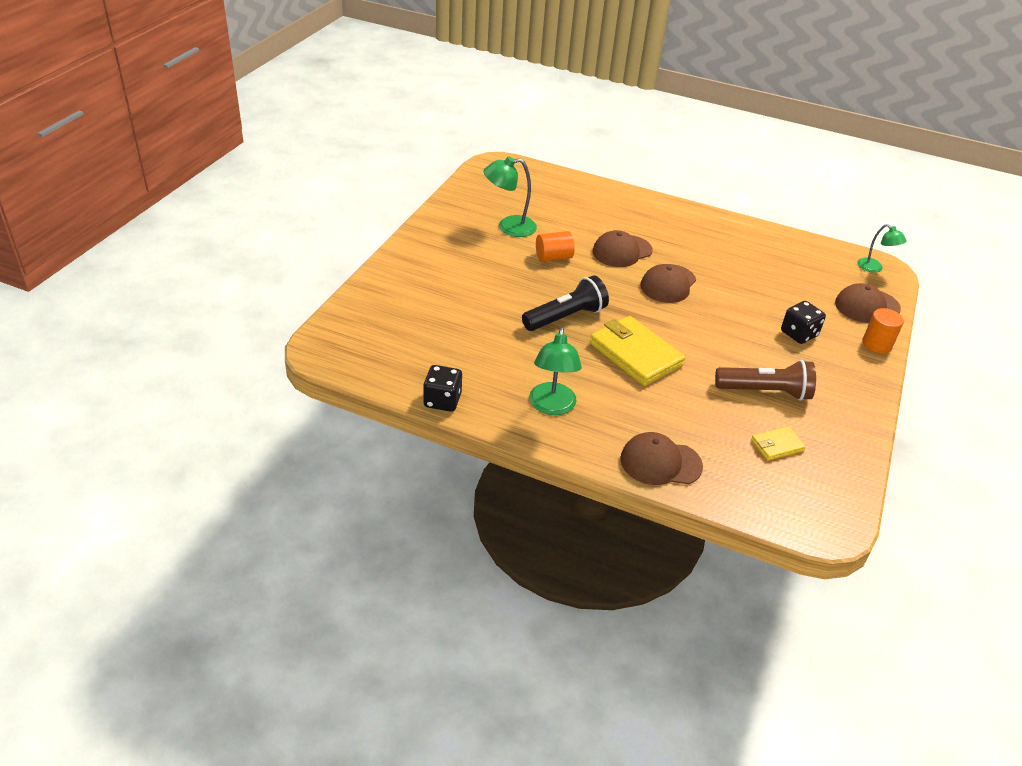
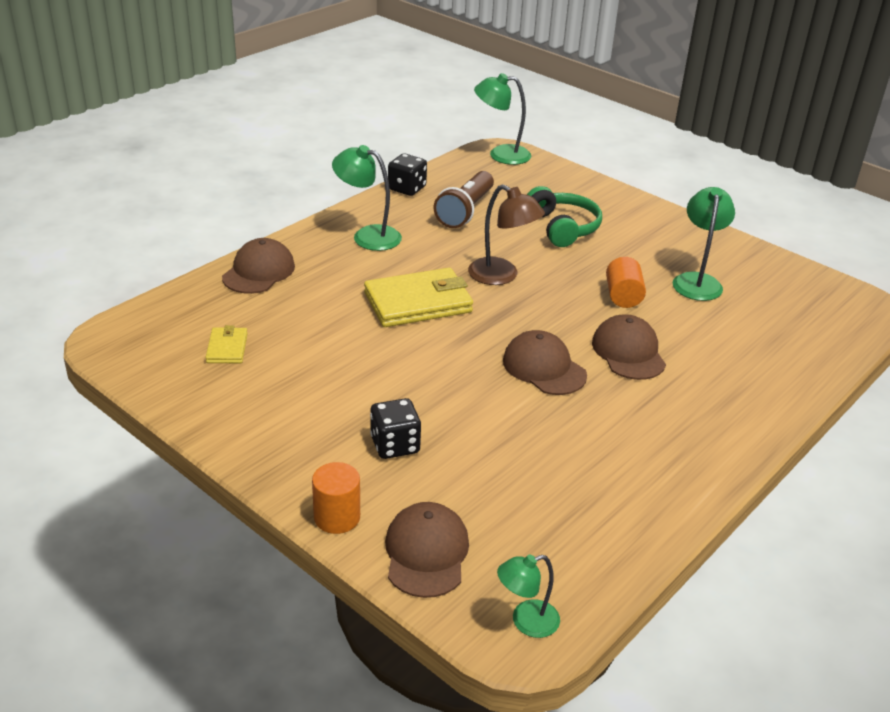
camera: 110 degrees right, 5 degrees down
(332, 348) = (501, 155): none -> green lamp
(465, 294) = (562, 227): none -> green headphones
(566, 317) = (501, 276): black flashlight -> brown lamp
(765, 391) = (308, 372): brown flashlight -> brown flashlight (465, 211)

